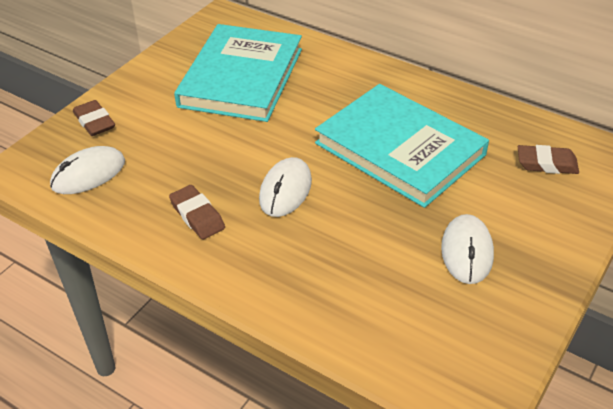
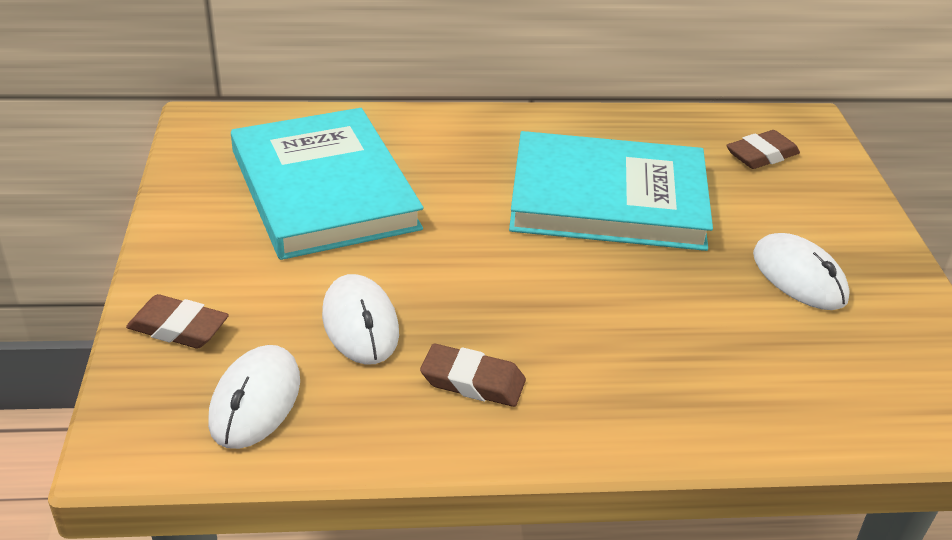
camera: 40 degrees left, 5 degrees down
(285, 190) = (541, 300): white mouse -> white mouse (360, 324)

